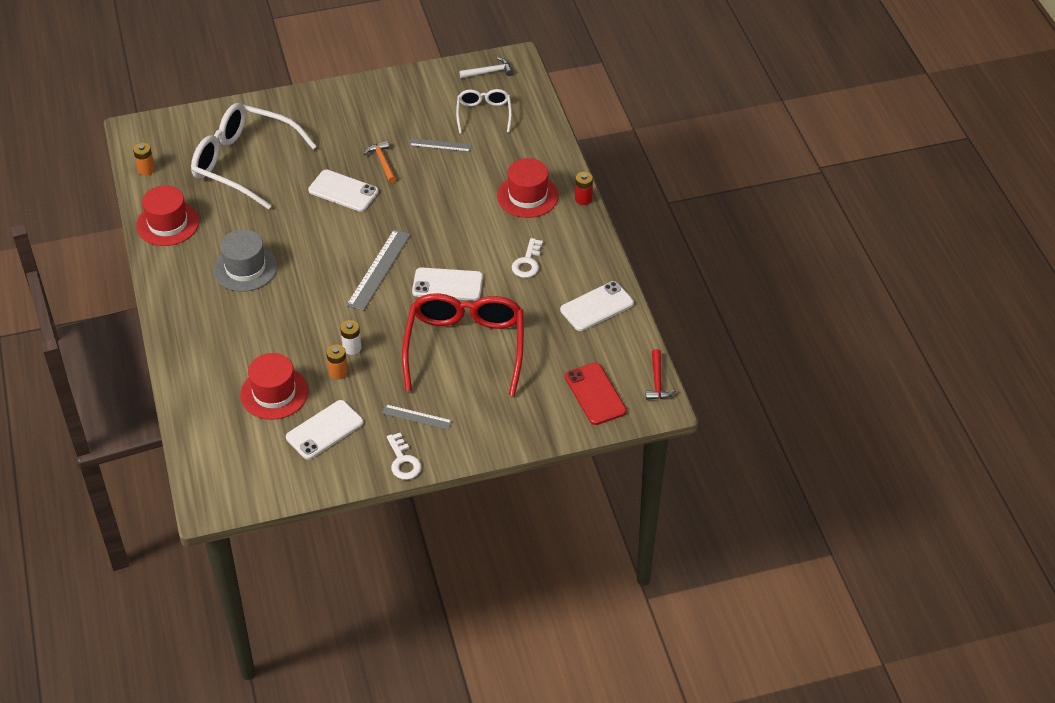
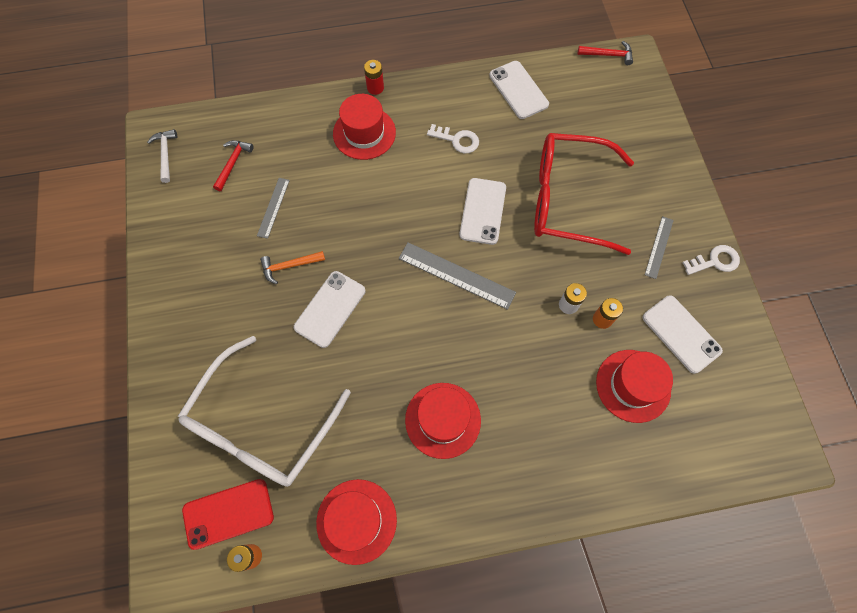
camera: 85 degrees left, 20 degrees up
(245, 268) = (443, 420): grey hat -> red hat
(484, 114) = (233, 163): white glasses -> red hammer
(595, 394) = (624, 101): red phone -> red phone (228, 513)

